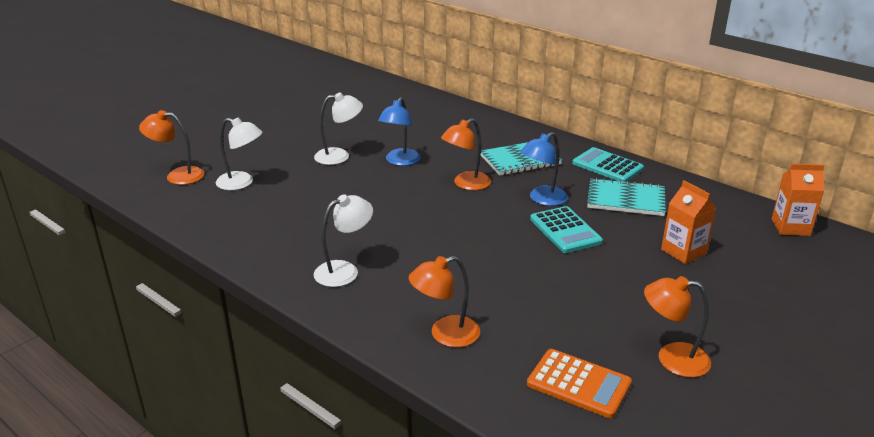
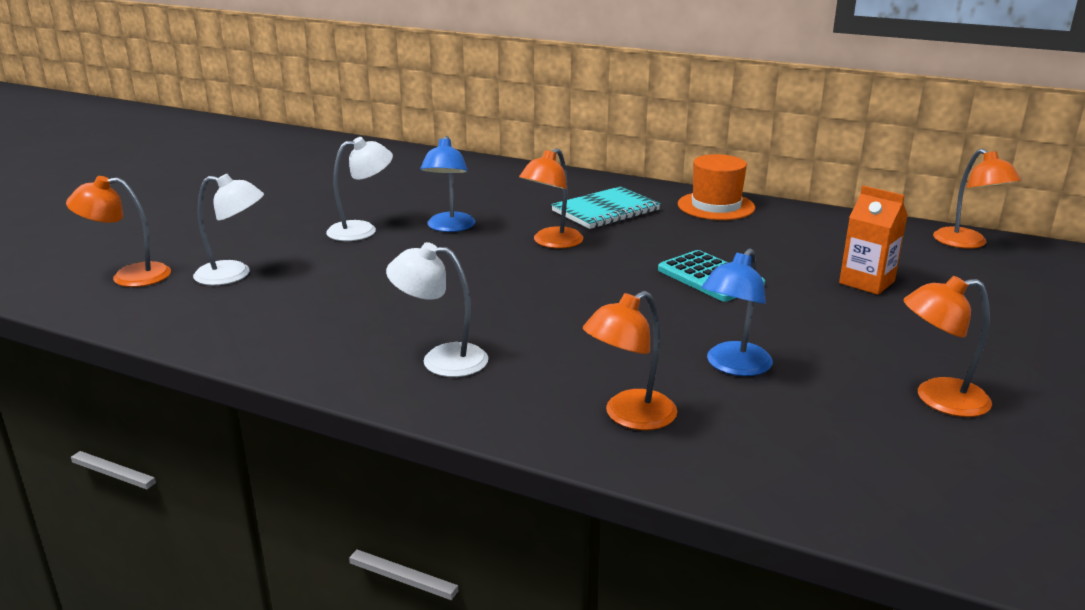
camera: 15 degrees left, 5 degrees down
(344, 270) = (441, 359): white lamp -> white lamp turned 120 degrees counterclockwise
(542, 199) = (660, 248): blue lamp -> blue lamp (733, 366)
(578, 383) = (844, 447): orange calculator -> none
(607, 166) = (716, 206): turquoise calculator -> orange hat
(625, 200) = (761, 237): turquoise notebook -> none
(790, 227) = (967, 243): orange carton -> orange lamp

